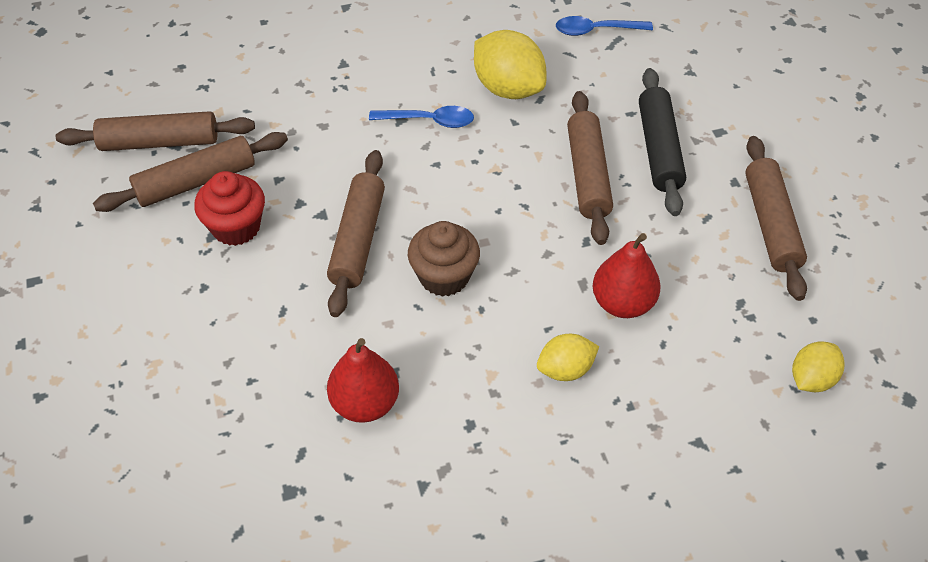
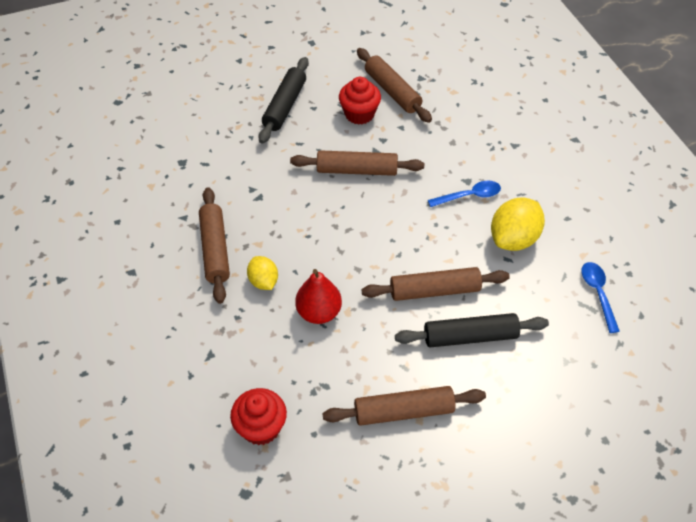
camera: 85 degrees right, 0 degrees up
(159, 142) = (421, 70): brown rolling pin -> brown rolling pin (215, 250)
(187, 327) = (285, 106): none -> black rolling pin
(365, 403) = (237, 186): red pear -> none
(429, 121) = (469, 196): blue spoon -> blue spoon turned 105 degrees counterclockwise
(444, 276) = (332, 215): brown cupcake -> none
(811, 379) = (261, 427): yellow lemon -> red cupcake

